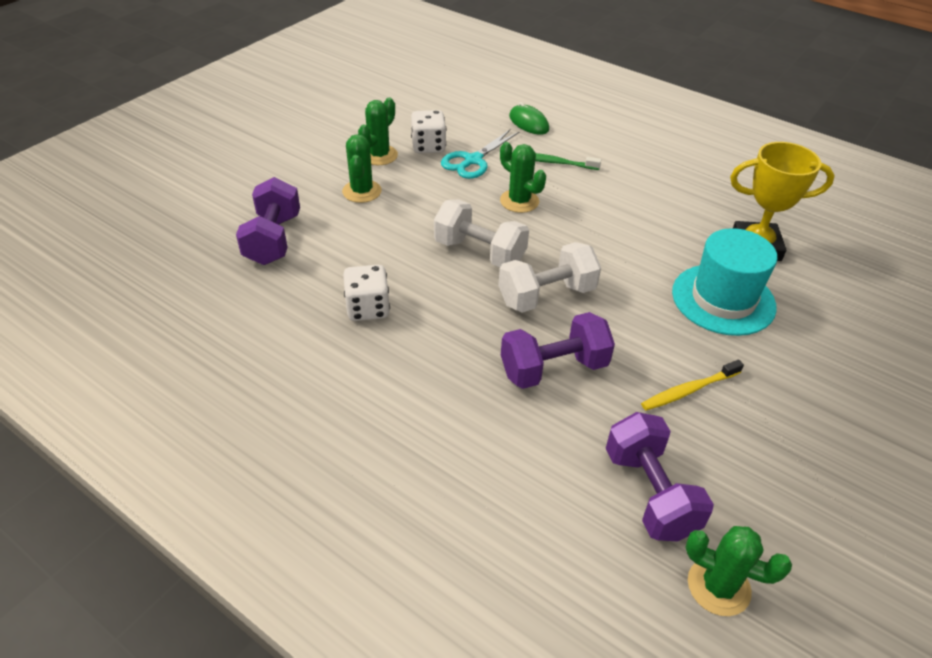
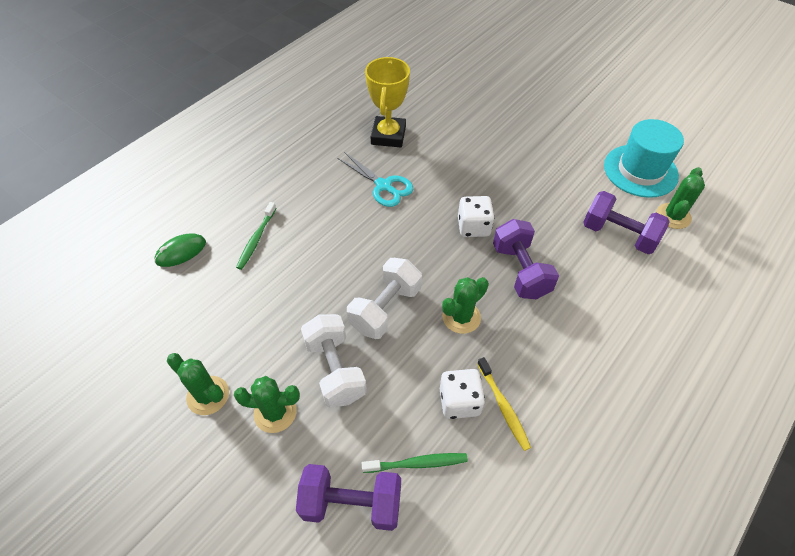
camera: 85 degrees left, 10 degrees up
(304, 278) = (417, 463): none -> green toothbrush
(428, 146) = (202, 345): white dice -> white dice (473, 227)
(473, 160) = (238, 305): turquoise scissors -> turquoise scissors (383, 186)
(519, 201) = (313, 272): green cactus -> green cactus (461, 317)
(546, 295) = (441, 266): white dumbbell -> white dumbbell (335, 370)
(650, 493) = (618, 235): purple dumbbell -> purple dumbbell turned 45 degrees clockwise
(688, 390) = (532, 200): yellow toothbrush -> yellow toothbrush (503, 407)
(723, 299) = (445, 165): turquoise hat -> turquoise hat (640, 171)

